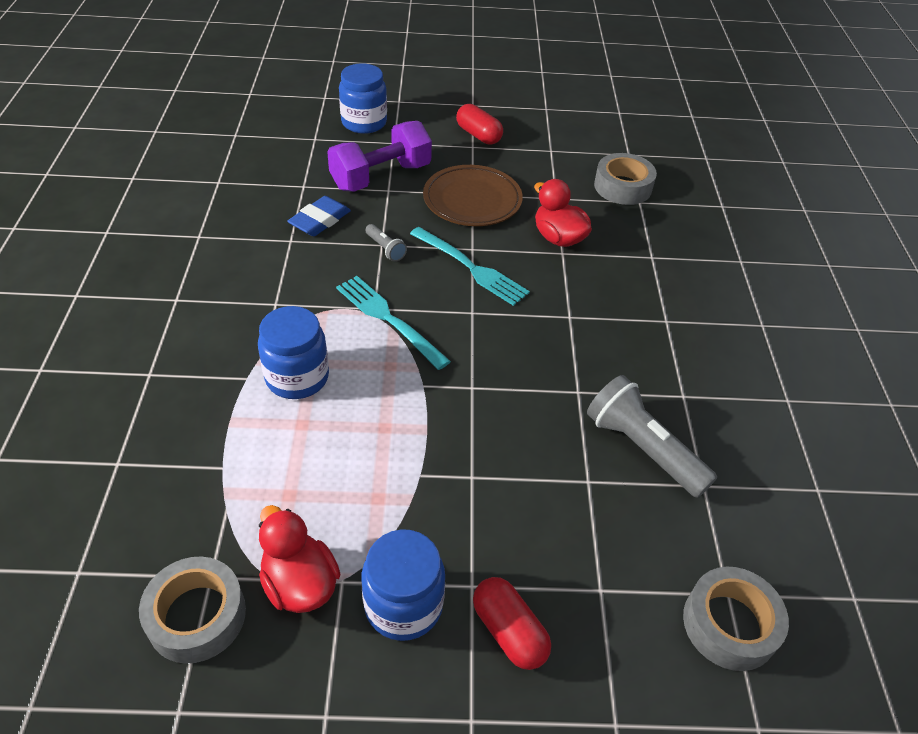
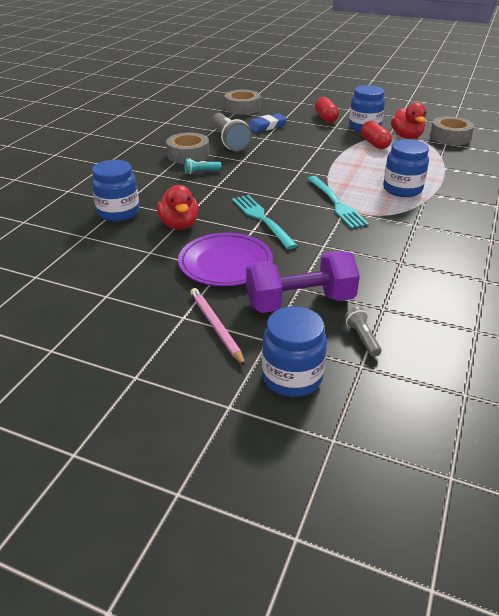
camera: 155 degrees left, 10 degrees down
(320, 220) = (372, 273): blue eraser -> blue eraser (267, 126)
(385, 249) = (321, 242): grey flashlight -> grey flashlight (362, 338)
(440, 144) = (216, 327): none -> pink pencil
(472, 200) = (225, 264): brown plate -> purple plate
(478, 135) = (165, 329): red capsule -> red capsule (374, 144)
(615, 342) = (201, 172): none -> turquoise flashlight
(622, 187) = (82, 249): grey tape -> grey tape (188, 155)
(641, 240) = (118, 212): none -> blue jar

